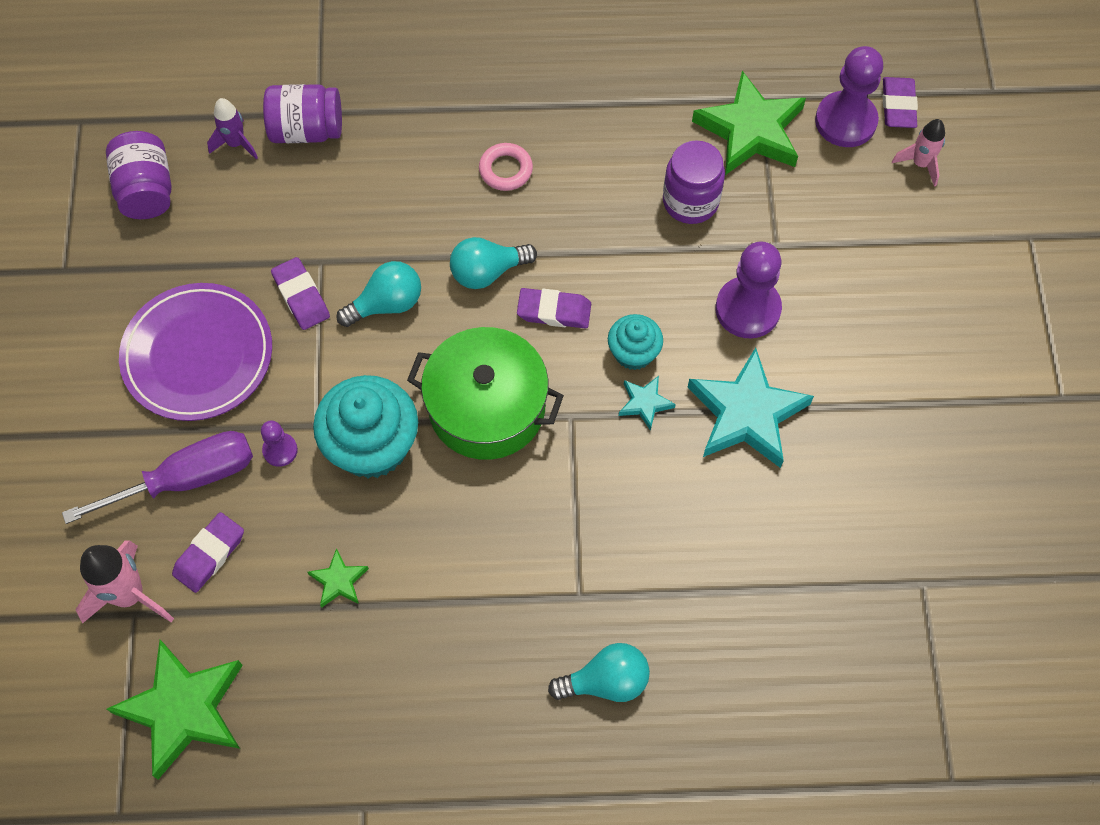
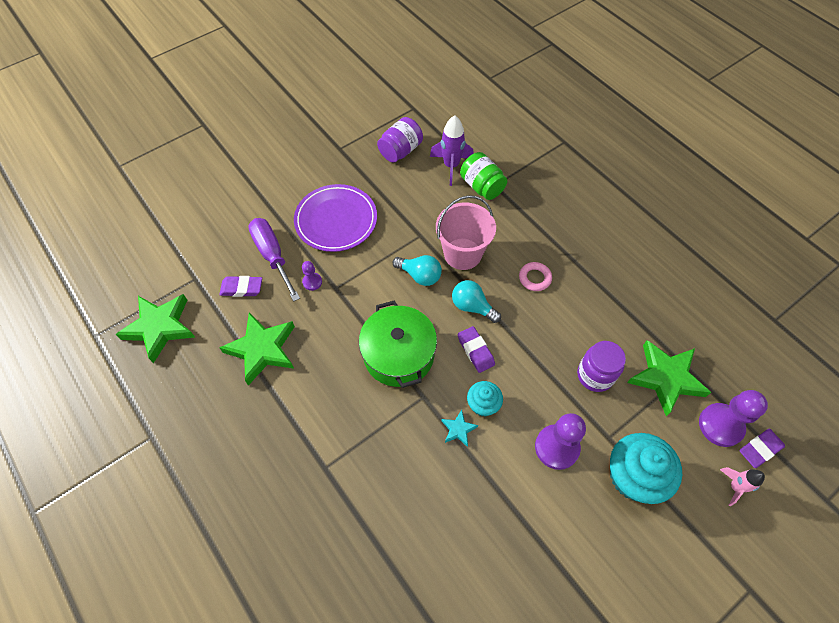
camera: 55 degrees right, 5 degrees down
(129, 595) = (203, 271): pink rocket -> none
(187, 479) = (272, 256): purple screwdriver -> purple screwdriver turned 150 degrees counterclockwise
(236, 144) = (451, 166): purple rocket -> purple rocket, size x1.60
(301, 296) = (396, 239): purple eraser -> none
(306, 130) = (482, 186): purple jar -> green jar
(339, 581) = (262, 349): green star -> green star, size x2.17
(372, 445) = (341, 318): turquoise cupcake -> turquoise cupcake (633, 476)
(396, 228) = (462, 254): none -> pink bucket
(606, 681) = (285, 514): turquoise light bulb -> none
(747, 414) = (493, 488): turquoise star -> none

